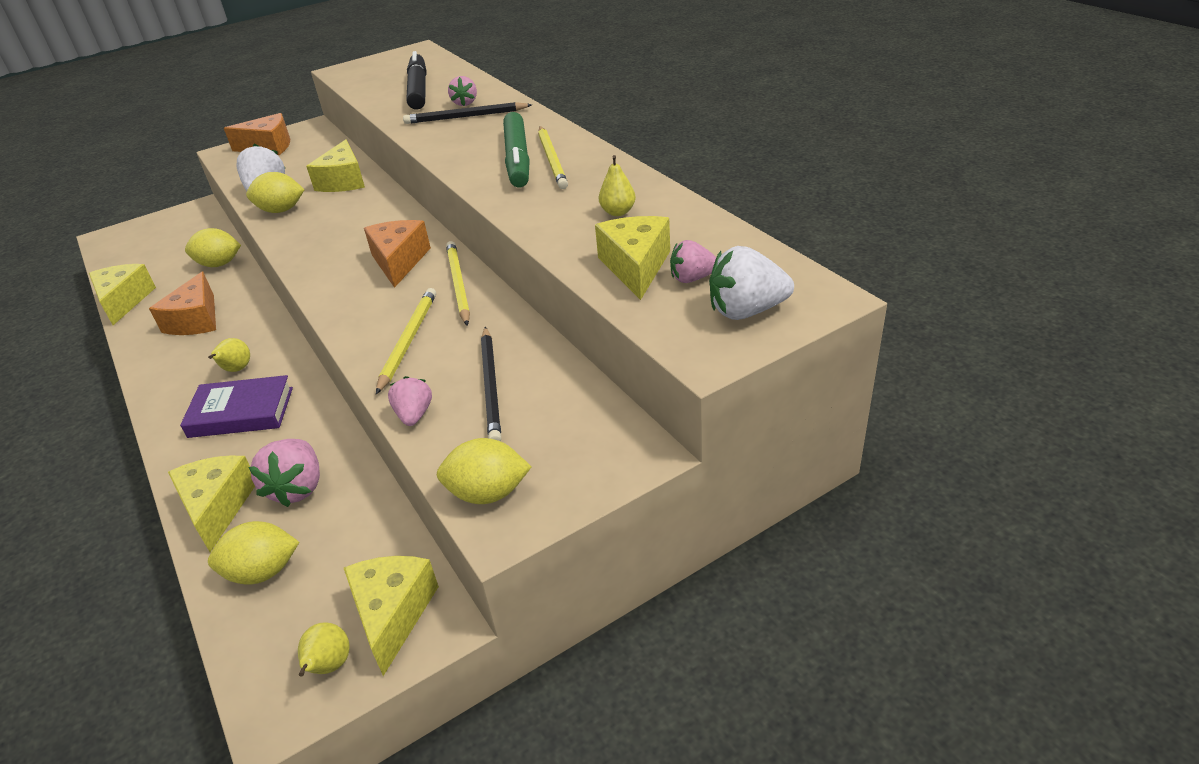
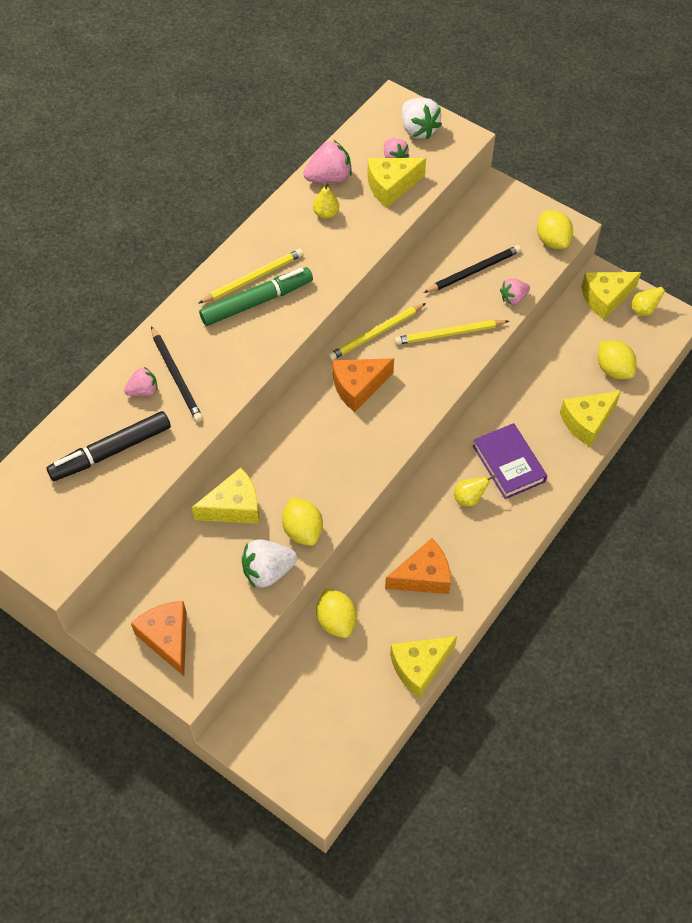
camera: 115 degrees left, 20 degrees up
(297, 488) = (553, 388): pink strawberry -> pink strawberry (329, 178)

